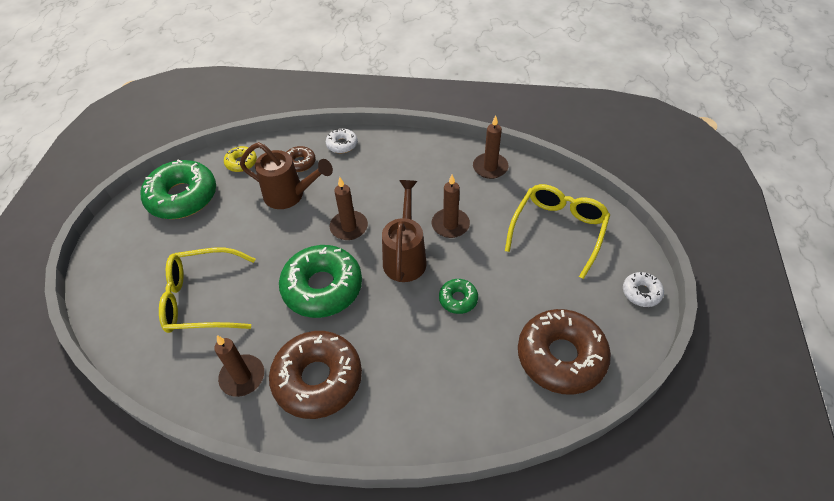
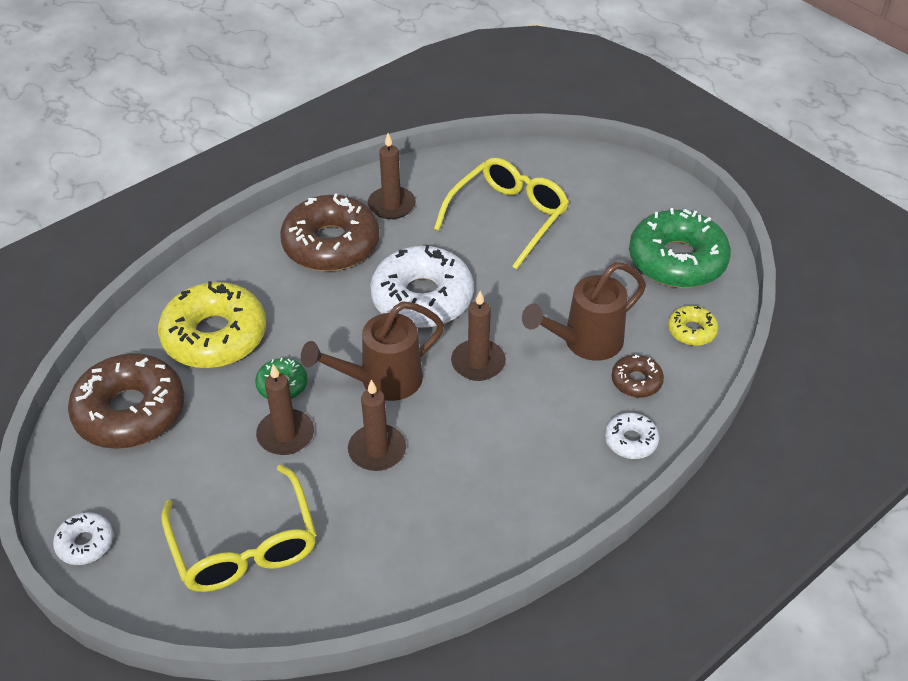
camera: 130 degrees right, 5 degrees down
(322, 287) = (422, 298): green donut -> white donut
(405, 257) = (382, 381): brown watering can -> brown watering can turned 105 degrees clockwise
(463, 369) = (215, 336): none -> yellow donut
(490, 167) = (417, 566): brown candle -> brown candle (285, 435)

